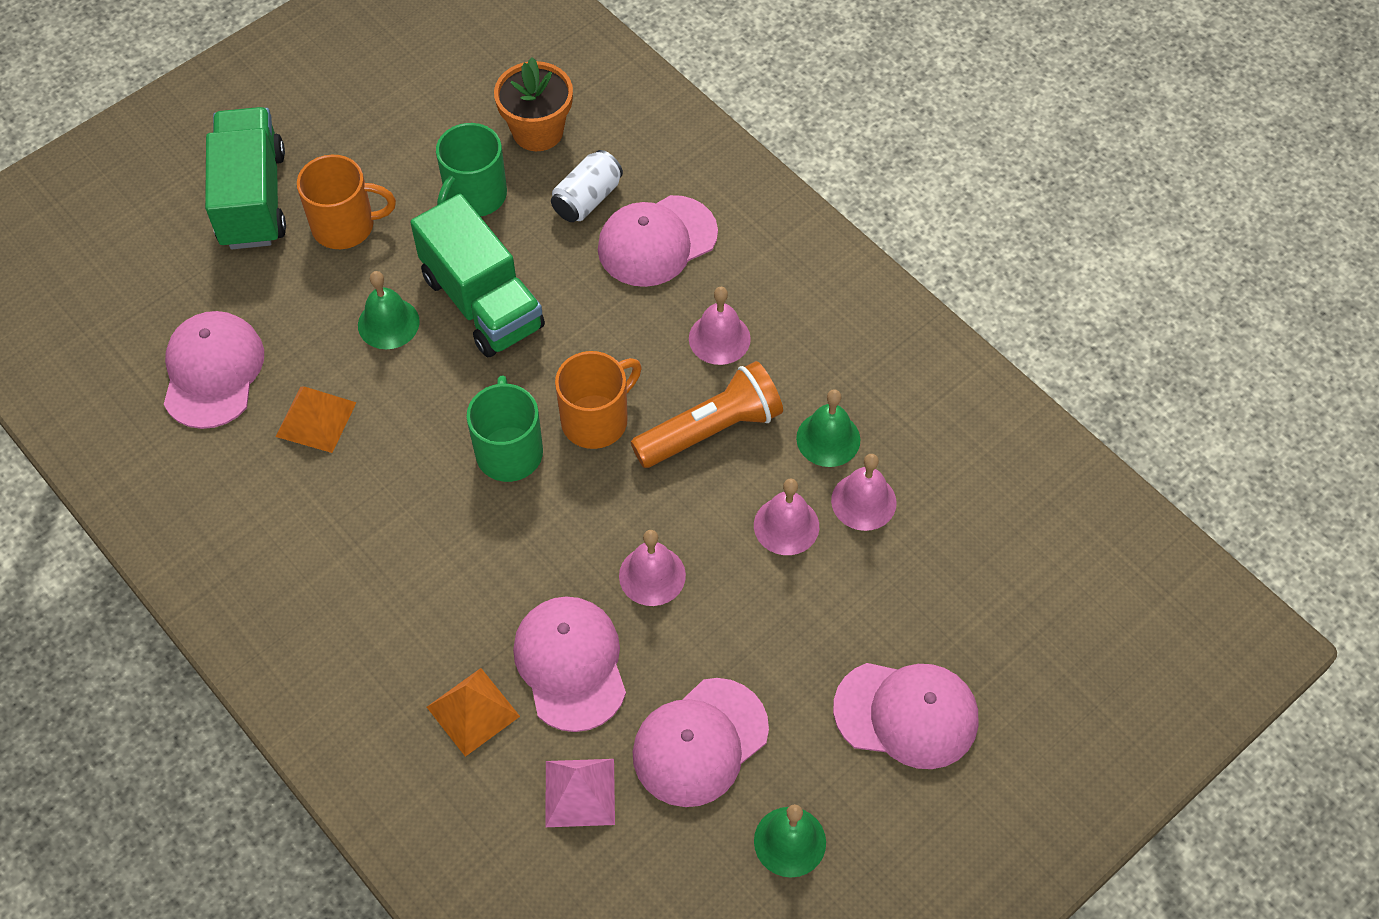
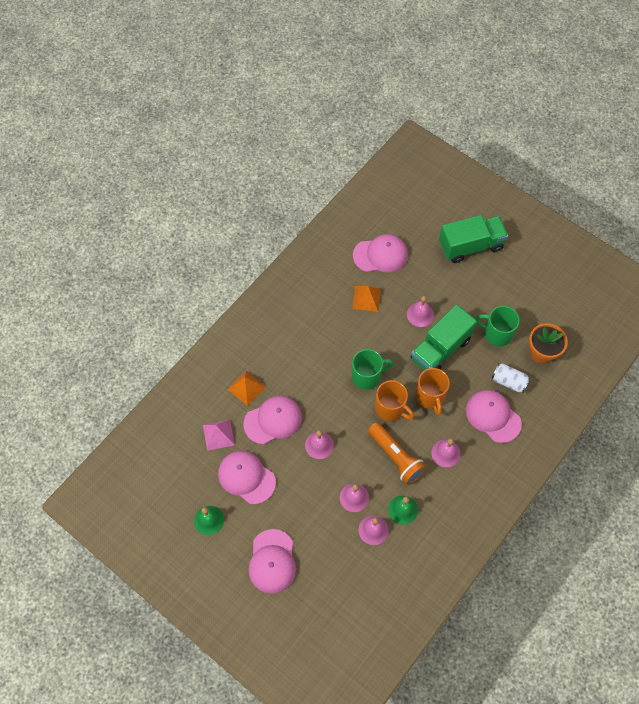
camera: 80 degrees right, 5 degrees up
(345, 226) = (466, 285): orange mug -> orange mug (430, 396)
(388, 323) = (420, 314): green bell -> pink bell

